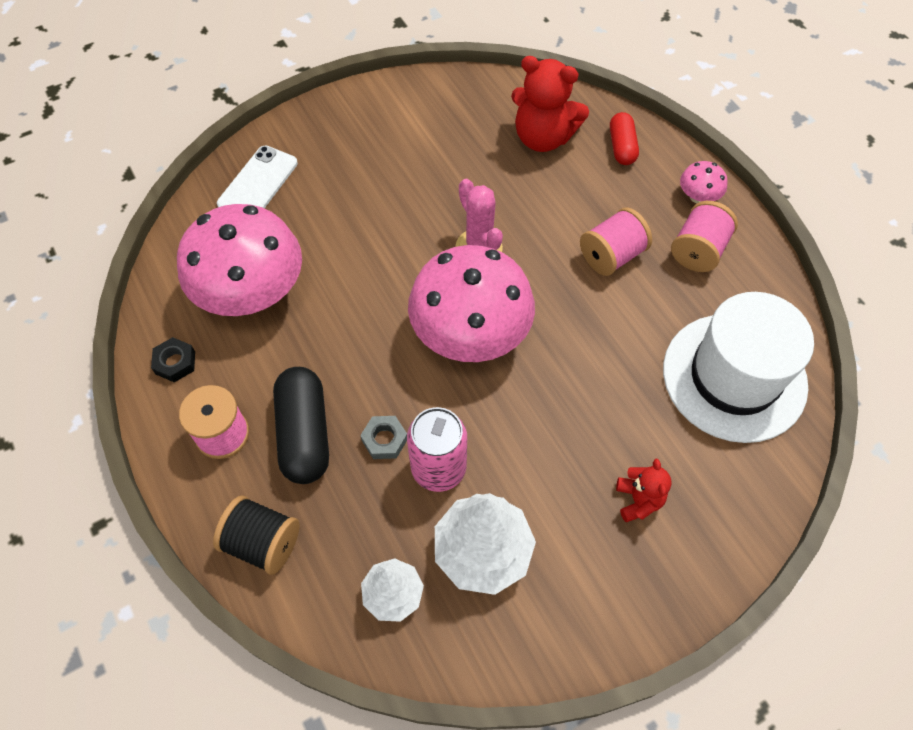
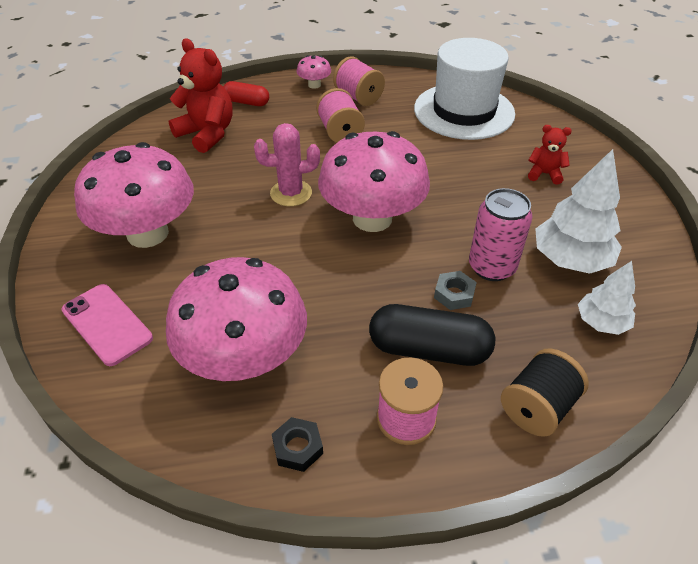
camera: 70 degrees left, 15 degrees down
(258, 183) = (107, 324): white phone -> pink phone
(372, 160) = (147, 233): none -> pink mushroom
(543, 137) = (207, 134): red teddy bear -> red teddy bear turned 90 degrees counterclockwise

